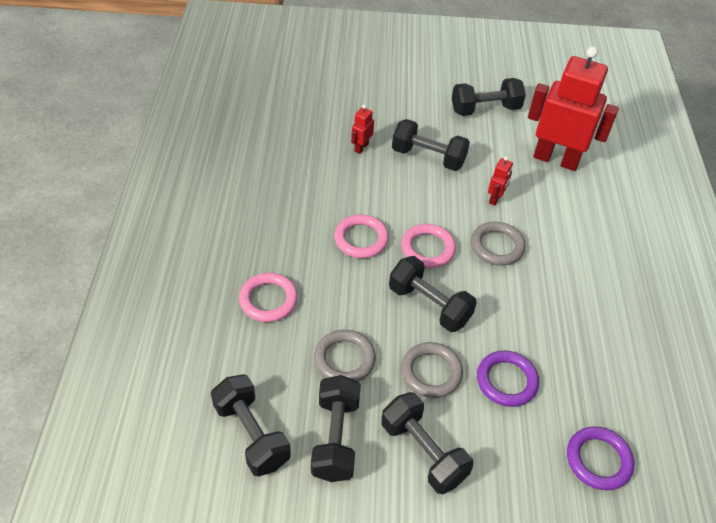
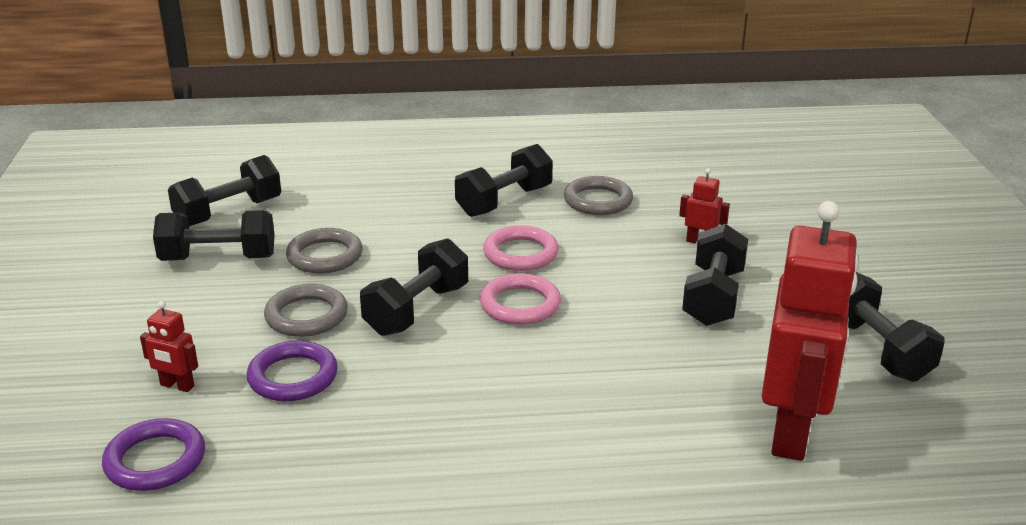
camera: 85 degrees right, 20 degrees down
(268, 300) = (406, 204): pink ring -> none
(423, 452) = (192, 315): black dumbbell -> black dumbbell (504, 201)
(495, 199) = (651, 363): red robot -> red robot (177, 386)
(497, 246) = (545, 366): grey ring -> grey ring (598, 201)

